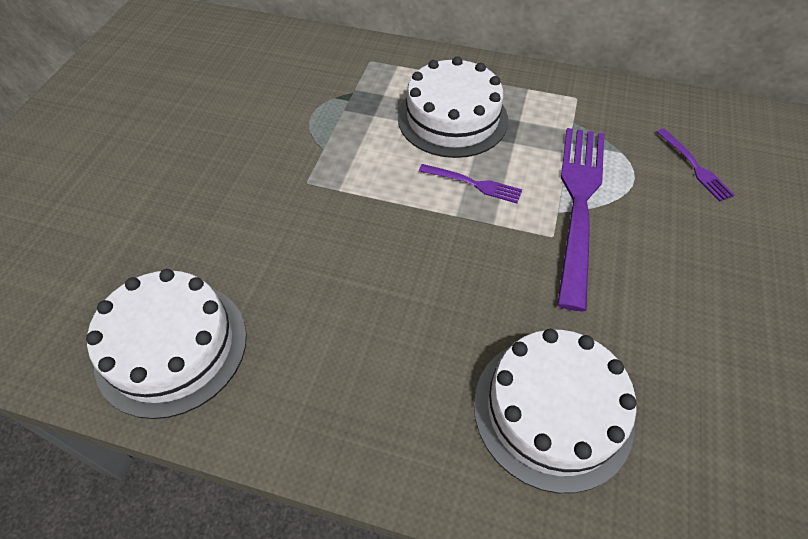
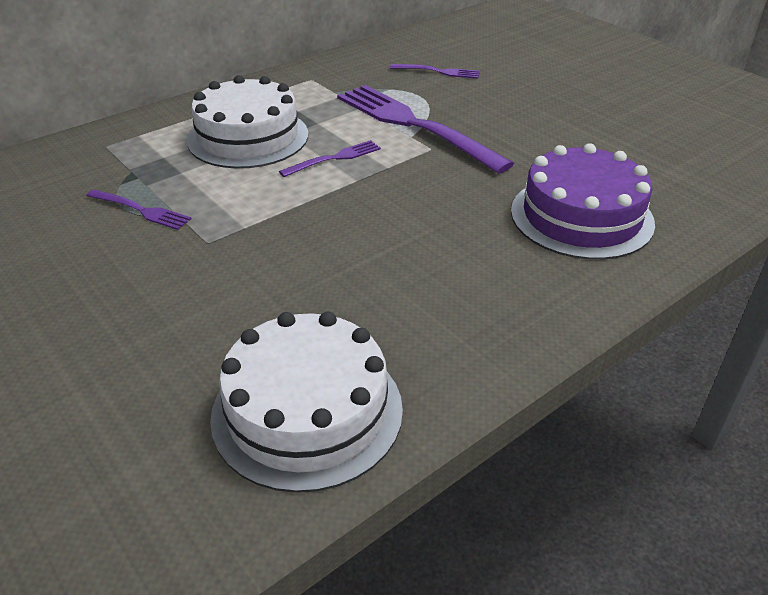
camera: 55 degrees left, 15 degrees down
(314, 127) = (141, 210): none -> purple fork
(552, 410) = (581, 216): white cake -> purple cake

